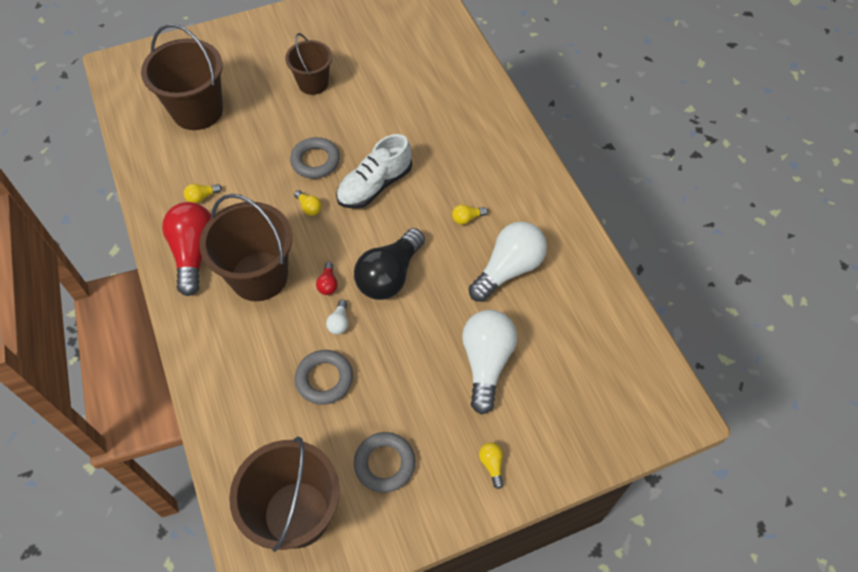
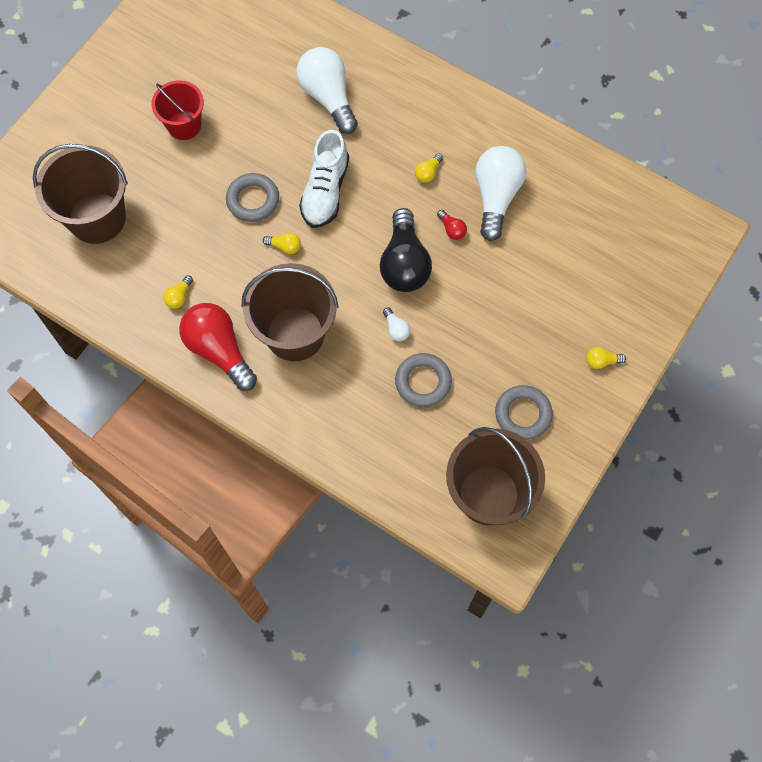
camera: 35 degrees left, 10 degrees up
(313, 83) = (184, 125): brown bucket -> red bucket
(328, 284) = (359, 303): red light bulb -> red light bulb (452, 229)
(486, 362) = (537, 286): white light bulb -> white light bulb (328, 97)
(491, 464) = (601, 361): yellow light bulb -> yellow light bulb turned 45 degrees counterclockwise

